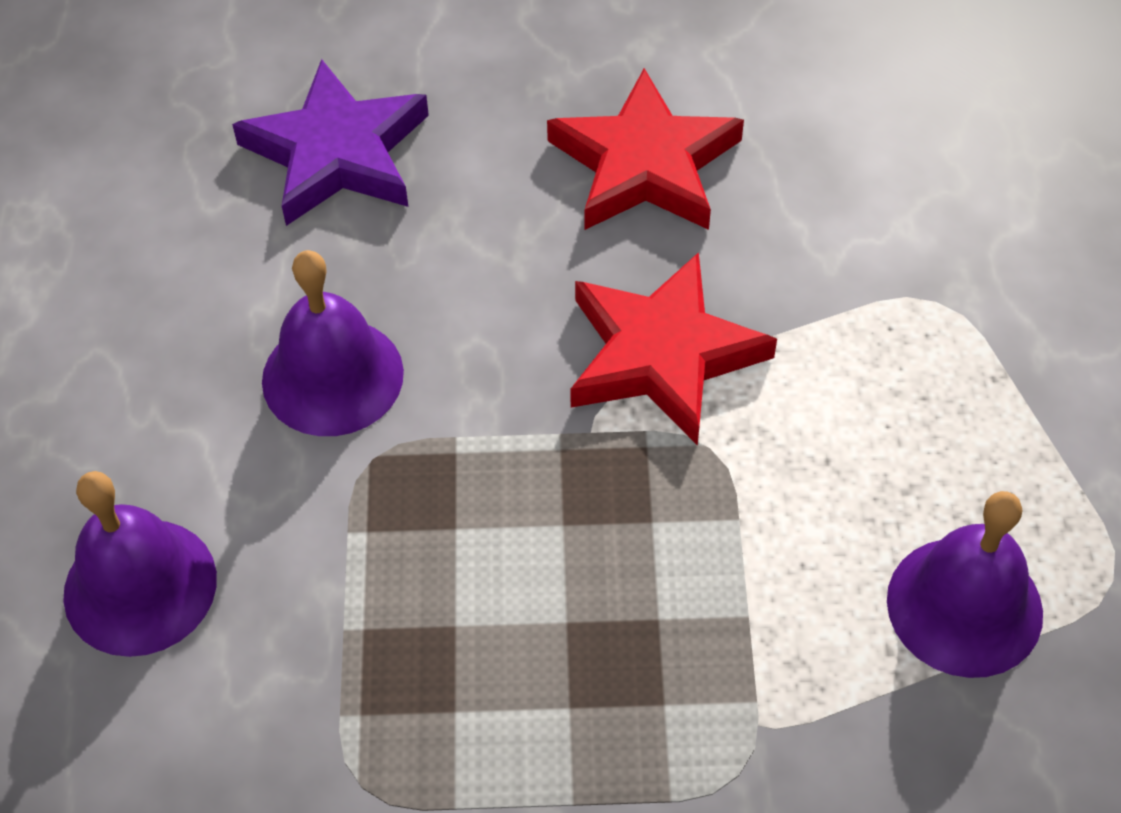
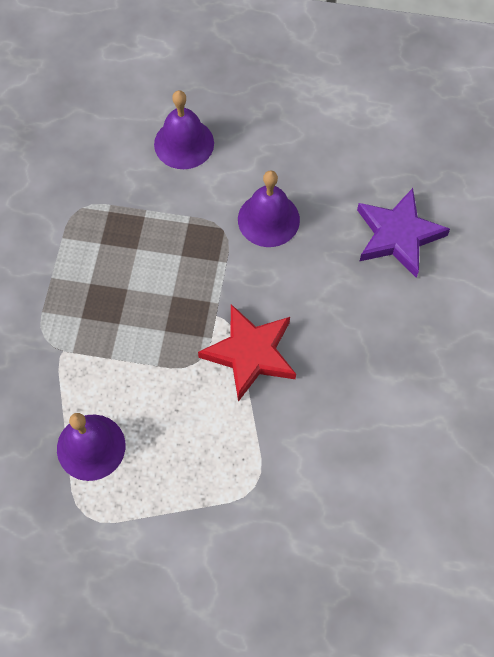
camera: 100 degrees right, 10 degrees up
(645, 164) = (367, 370): red star -> none

